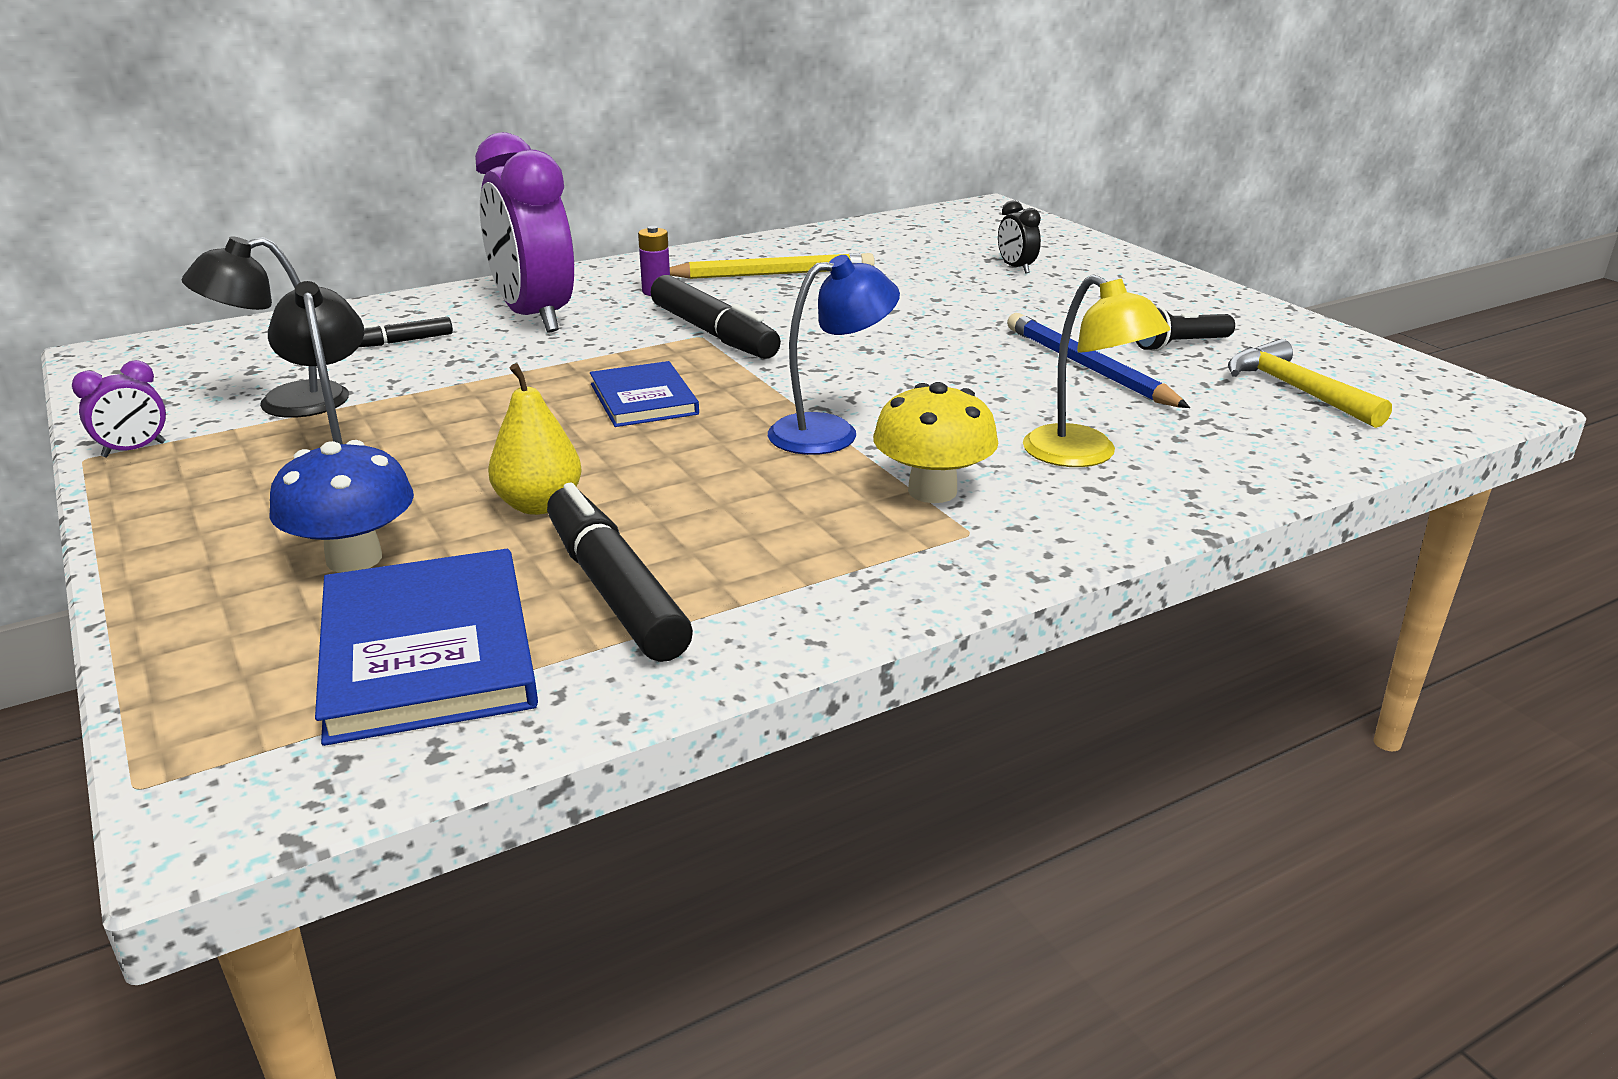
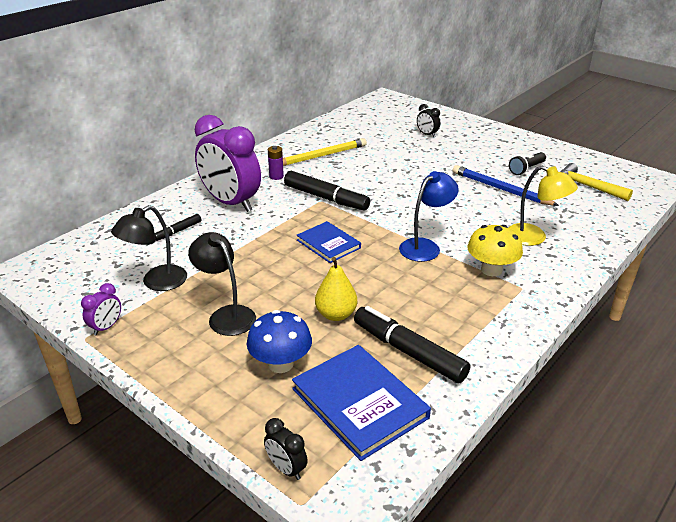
camera: 20 degrees left, 5 degrees up
(176, 722) = (286, 469): none -> black clock

